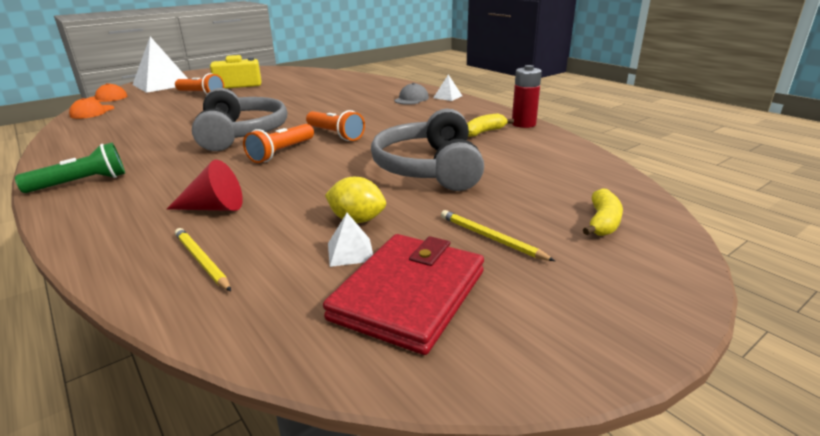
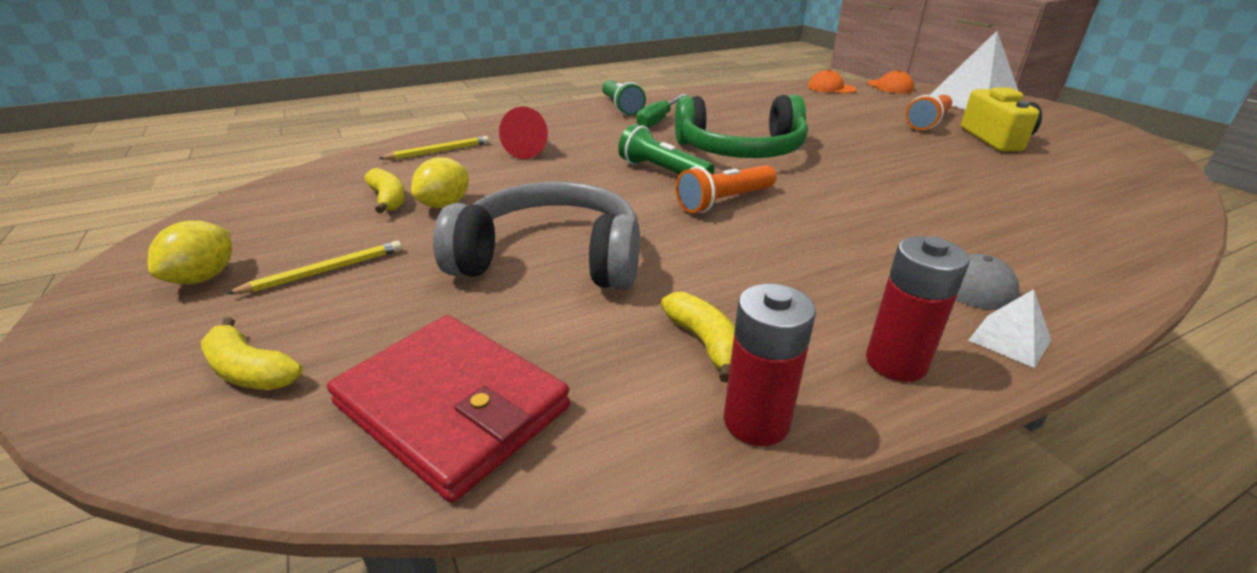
camera: 100 degrees right, 5 degrees up
(145, 163) = (658, 120): none -> green screwdriver
(242, 134) = (741, 150): grey headphones -> green headphones
(281, 152) = (662, 171): orange flashlight -> green flashlight
(350, 252) = (388, 200): white pyramid -> yellow banana
(409, 295) = (293, 218): red wallet -> red wallet (452, 406)
(473, 109) = (896, 362): none -> red battery
(539, 294) = (204, 277): none -> yellow lemon

